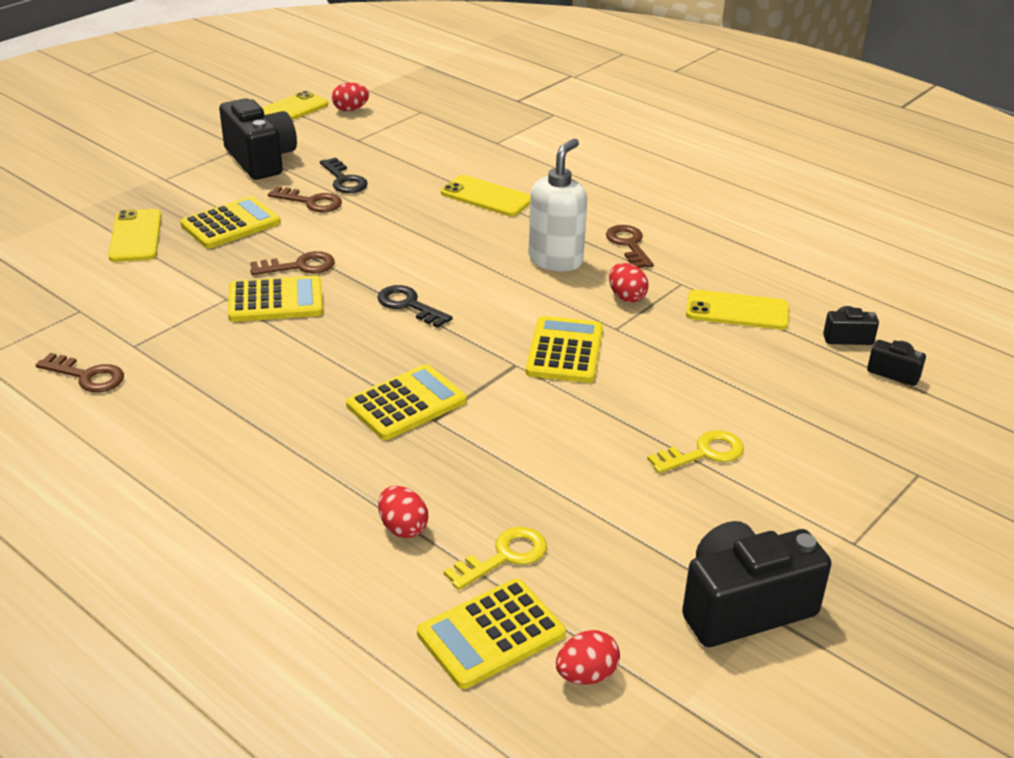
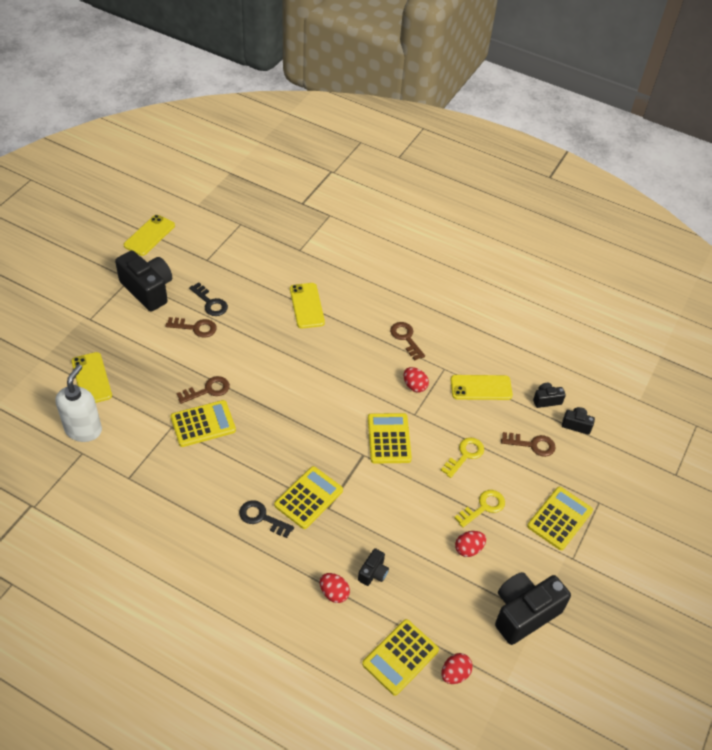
camera: 15 degrees left, 15 degrees up
(87, 376) = (109, 509): brown key -> brown key (532, 445)
(231, 224) = (150, 357): yellow calculator -> yellow calculator (559, 518)
(350, 109) = (192, 228): red egg -> red egg (468, 549)
(409, 305) = (286, 414): black key -> black key (262, 518)
(481, 511) = (373, 573): none -> black camera
(486, 197) = (307, 306): yellow phone -> yellow phone turned 60 degrees clockwise
(504, 556) = (393, 603): yellow key -> yellow key (465, 455)
(556, 260) = (365, 359): white soap dispenser -> white soap dispenser (83, 429)

